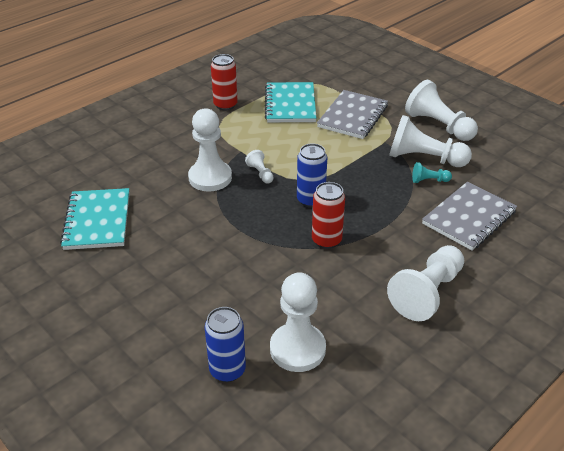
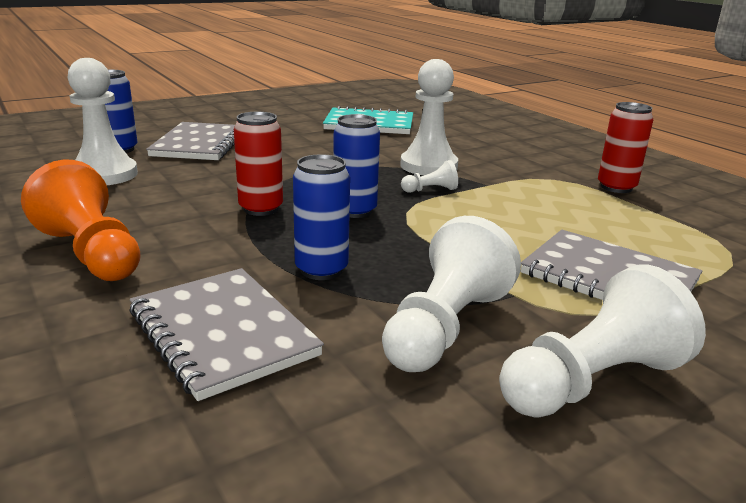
camera: 100 degrees right, 15 degrees down
(194, 317) = (199, 144): none -> grey notebook
(290, 104) = (635, 229): turquoise notebook -> none
(394, 200) = (321, 270): none -> blue can
(427, 293) = (91, 253): white pawn -> orange pawn
(429, 180) = (364, 316): turquoise pawn -> none

